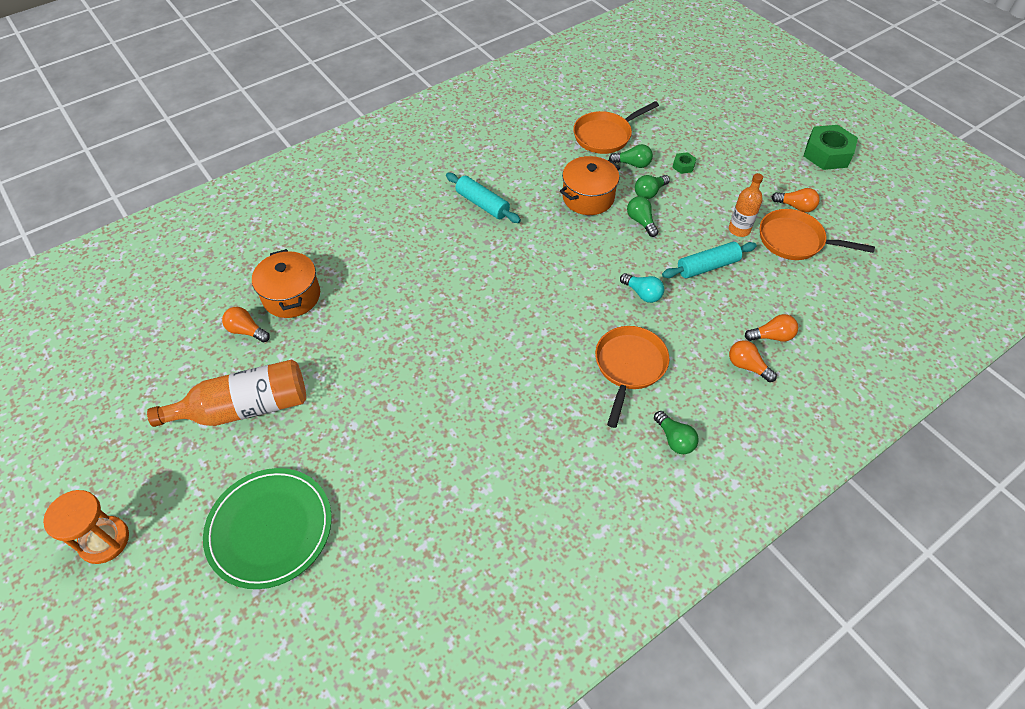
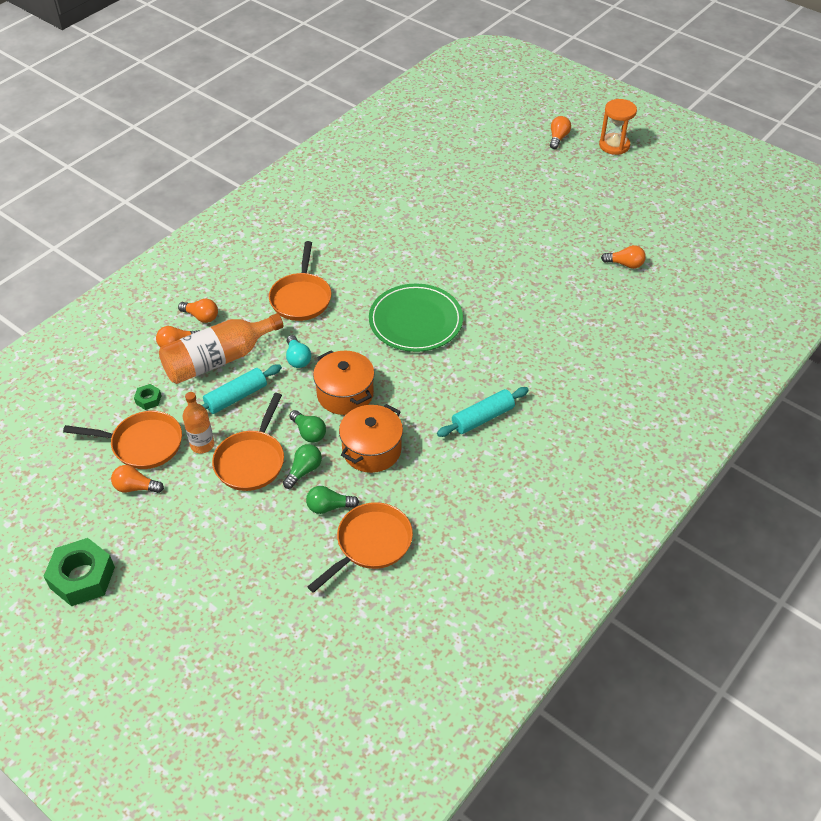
camera: 165 degrees right, 5 degrees down
(172, 581) = (558, 138): none -> orange light bulb
(245, 408) = (584, 219): orange bottle -> orange bottle (218, 360)
(270, 529) = (518, 167): green plate -> green plate (415, 321)
(291, 296) = (609, 296): orange pot -> orange pot (345, 394)
(482, 204) = (483, 418): turquoise rolling pin -> turquoise rolling pin turned 60 degrees counterclockwise
(642, 293) = (297, 358): turquoise light bulb -> turquoise light bulb turned 135 degrees counterclockwise
(674, 439) = (260, 258): green light bulb -> none
(683, 166) = (267, 517): green nut -> green nut (148, 399)
(694, 208) = (251, 461): none -> orange pan

